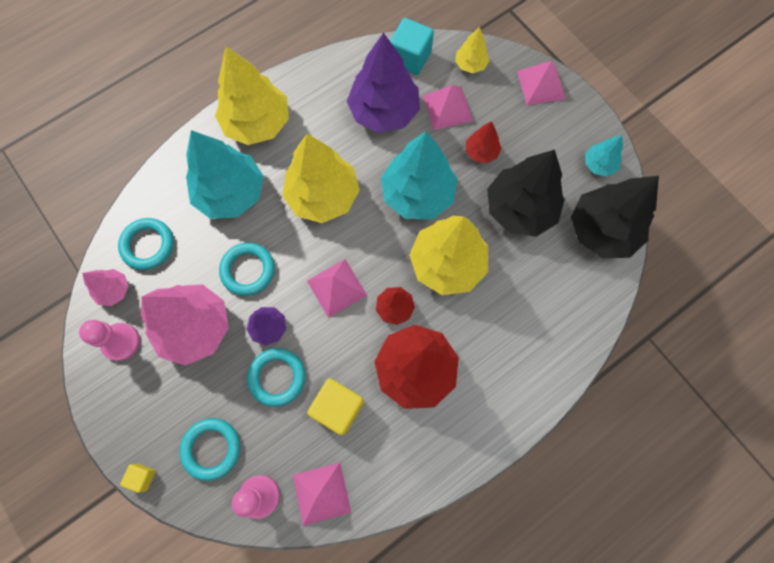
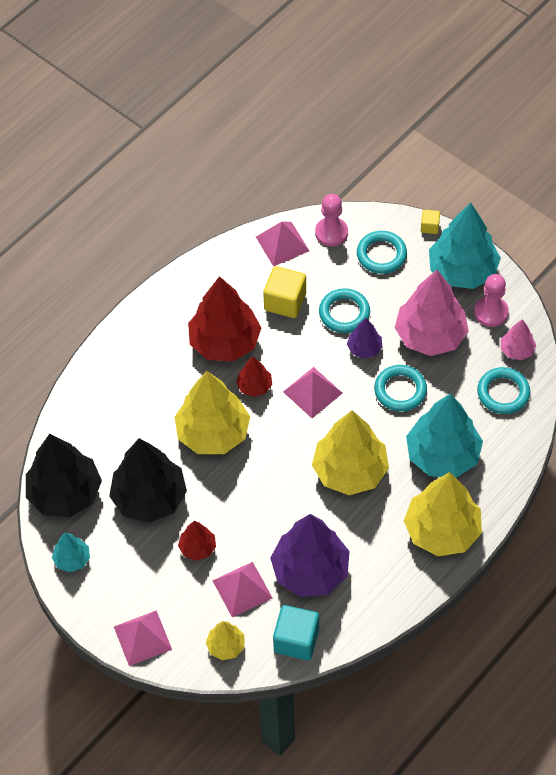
camera: 170 degrees right, 15 degrees down
(417, 194) = (255, 491): turquoise tree -> turquoise tree (462, 270)

